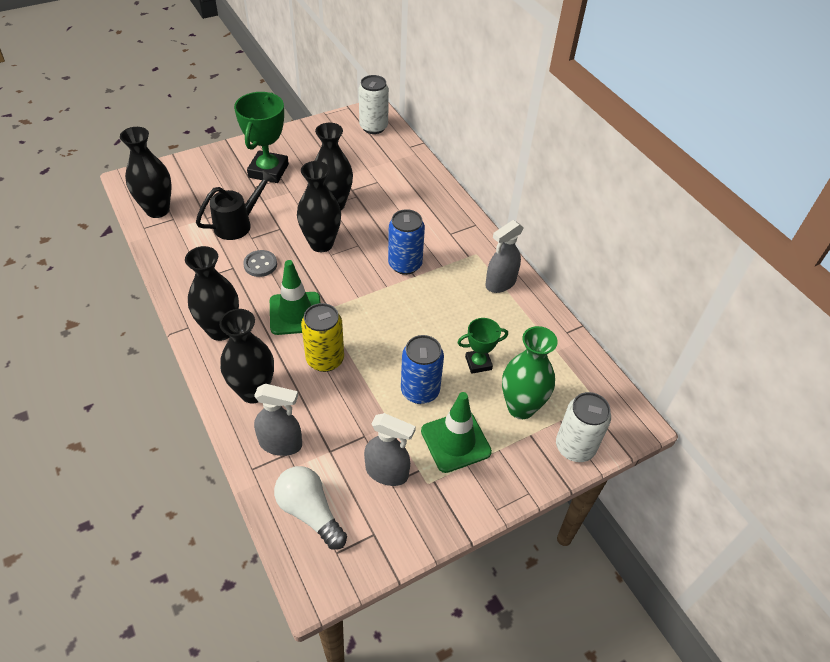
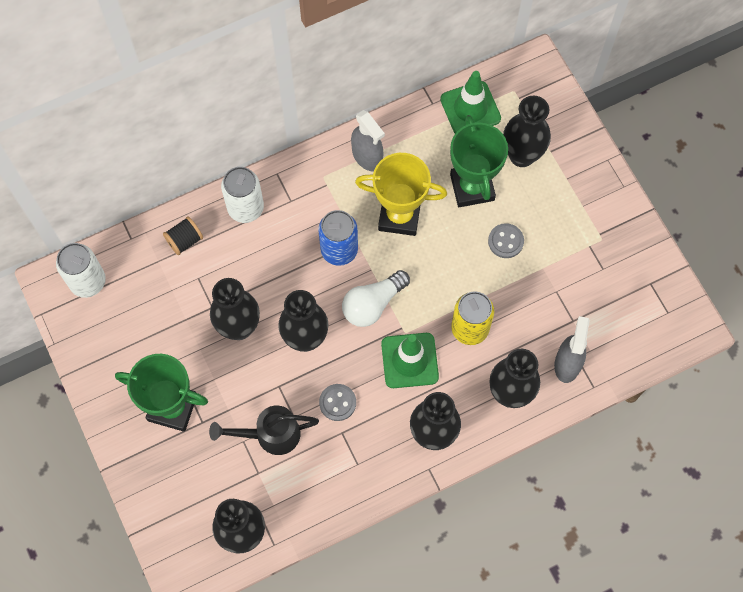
camera: 85 degrees left, 20 degrees up
(238, 224) = (270, 434): black watering can -> black watering can turned 60 degrees counterclockwise
(310, 512) = (633, 335): white light bulb -> white light bulb (373, 304)
(387, 472) = (593, 272): grey spray bottle -> none
(409, 174) = (185, 240): none -> black spool
(420, 391) = (505, 241): blue can -> grey button
(441, 306) = (399, 216): none -> yellow trophy
(455, 441) = (559, 213): green traffic cone -> green traffic cone (470, 109)
(478, 363) = (472, 187): green trophy -> green trophy, size x1.78
(521, 407) = (522, 155): green vase -> black vase
(575, 447) = (562, 117): white can -> white can (245, 208)

